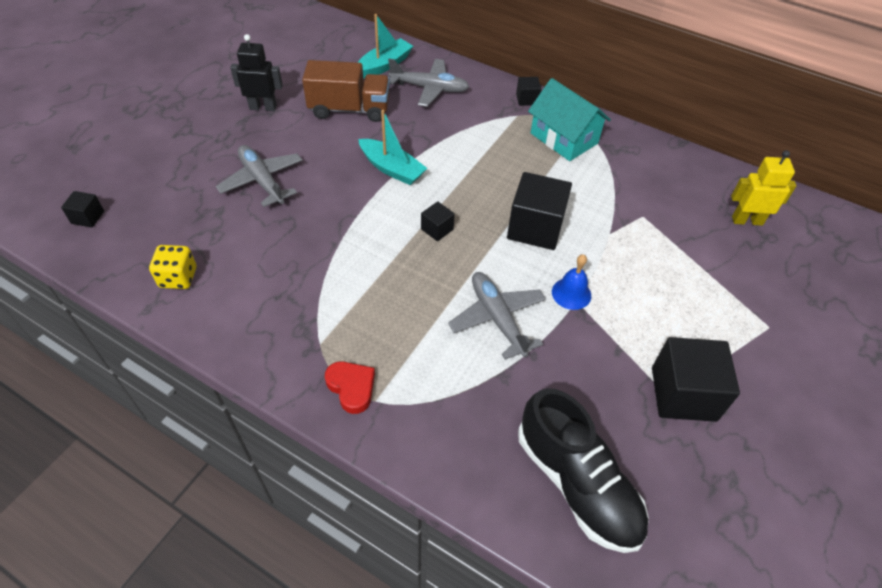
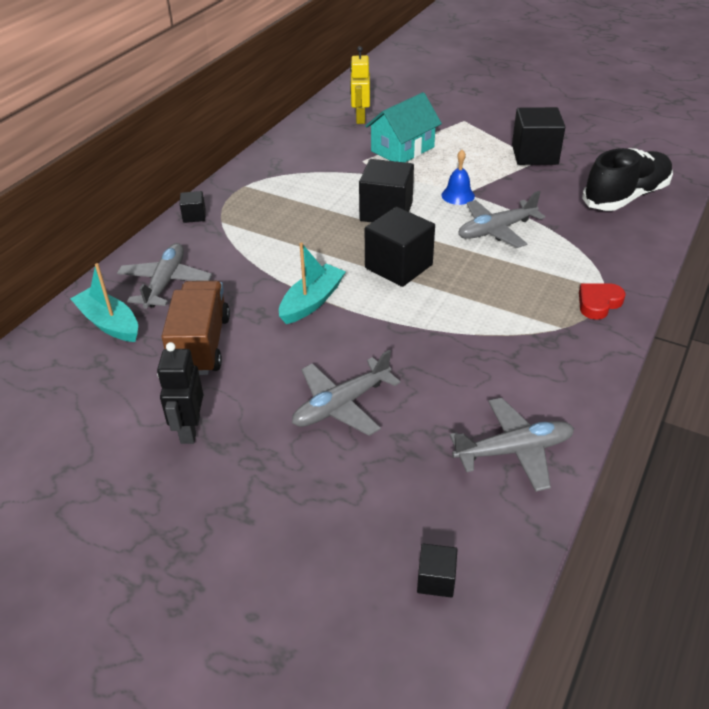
camera: 90 degrees left, 10 degrees down
(178, 277) = (514, 450): yellow dice -> grey plane
(437, 229) = (398, 266): black cube -> black cube, size x2.06
(564, 138) = (260, 195): turquoise house -> turquoise house (402, 149)

